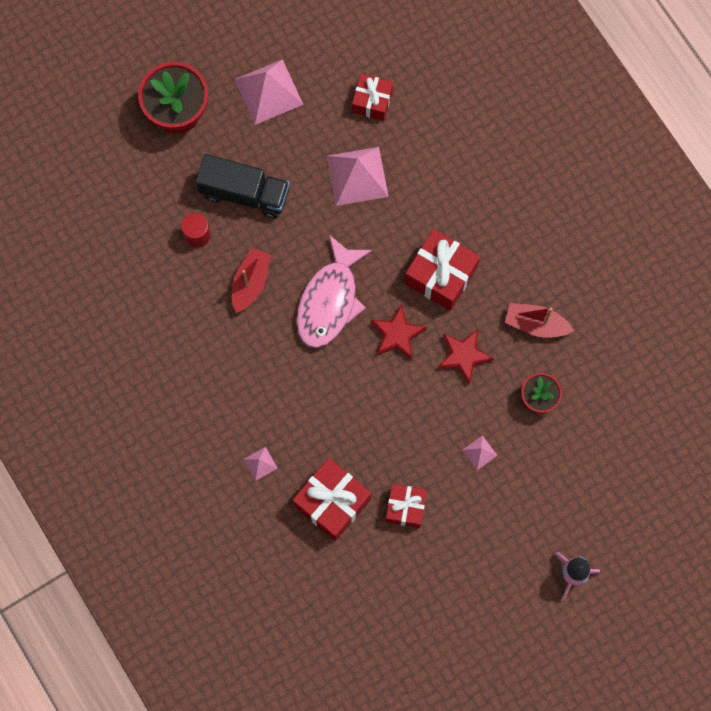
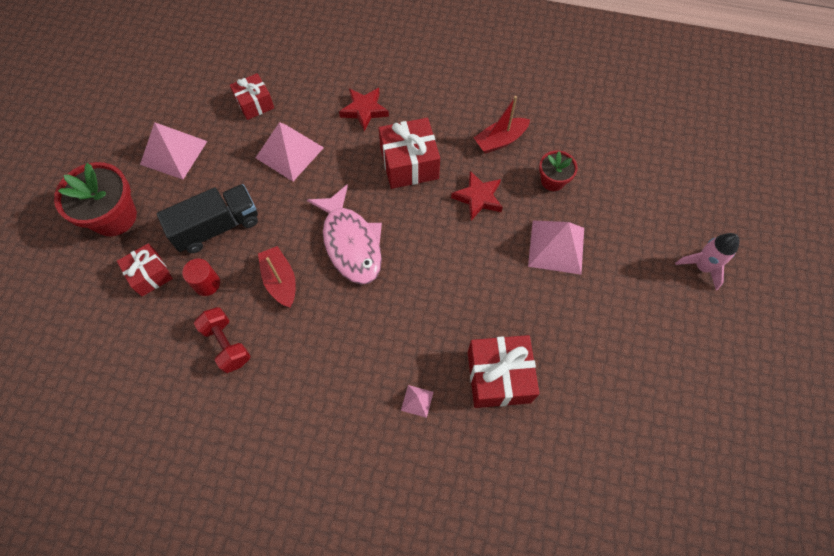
camera: 45 degrees left, 10 degrees down
(171, 297) = (227, 344): none -> red dumbbell
(397, 335) = (420, 223): red star -> red star (364, 110)
(405, 507) = (551, 329): red gift -> red gift (150, 275)
(479, 452) = (556, 246): pink pyramid -> pink pyramid, size x2.18

